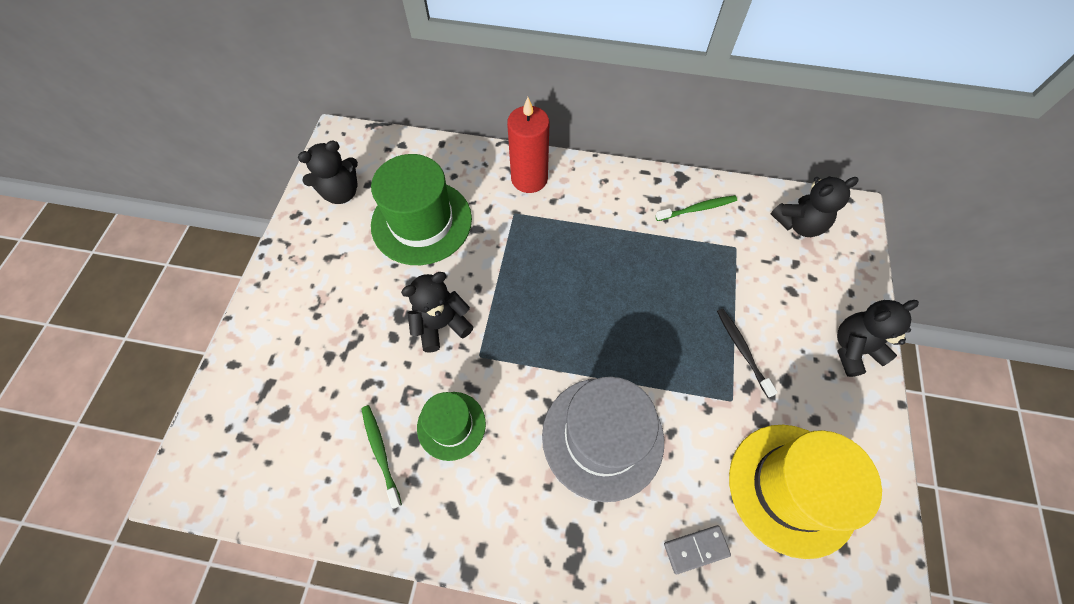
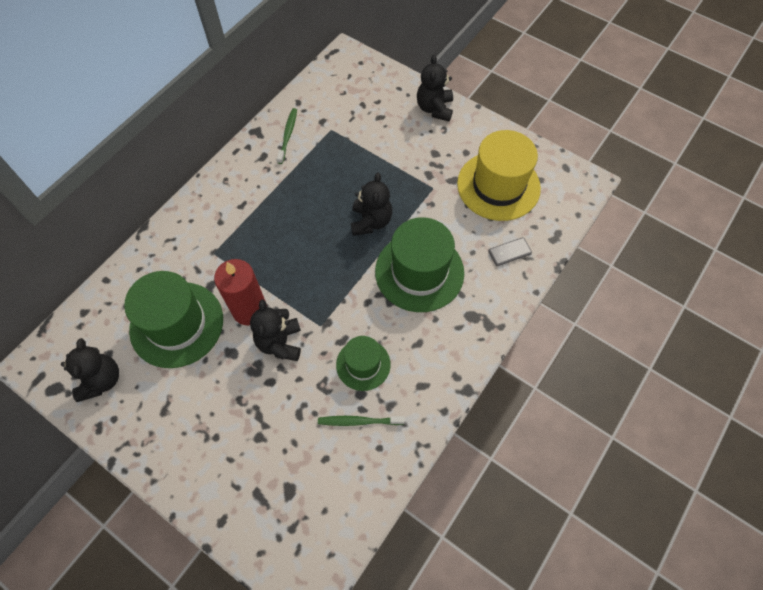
camera: 65 degrees left, 0 degrees up
(529, 179) = (188, 229): red candle -> red candle (249, 310)
(602, 437) = (419, 272): grey hat -> green hat
(696, 549) = (509, 253): grey domino -> grey domino turned 60 degrees clockwise
(742, 349) = (403, 165): black toothbrush -> none
(798, 224) = (336, 86): black teddy bear -> black teddy bear (371, 221)

